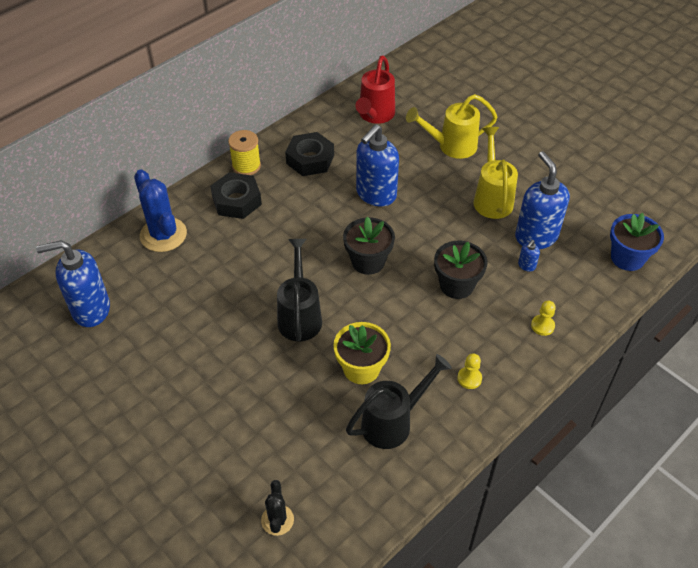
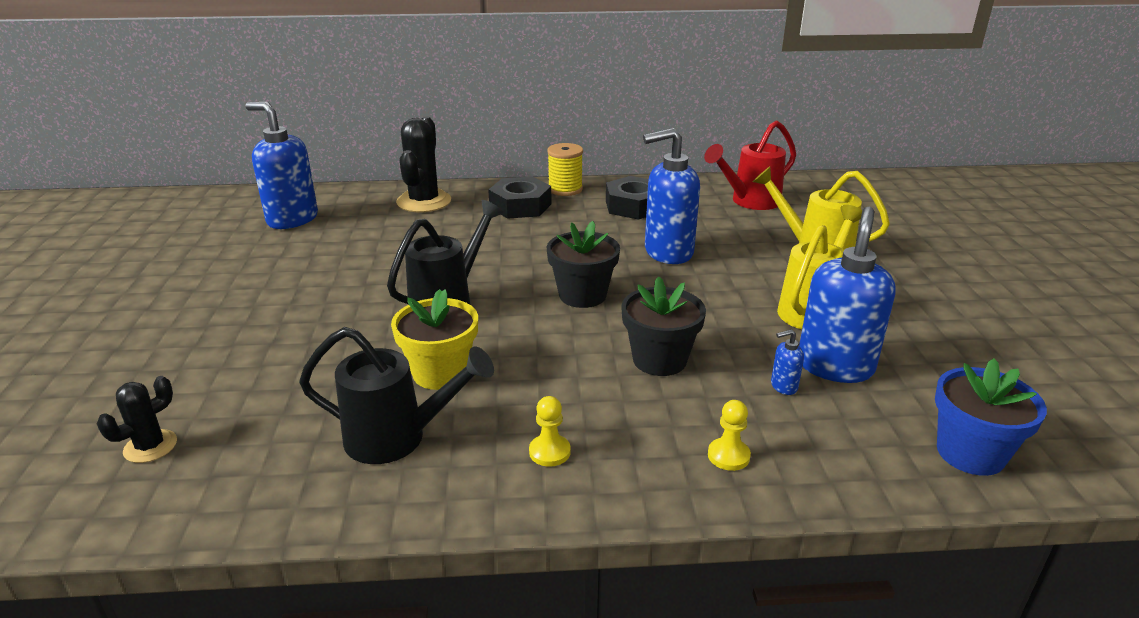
camera: 40 degrees right, 20 degrees down
(163, 235) = (424, 201): blue cactus -> black cactus

